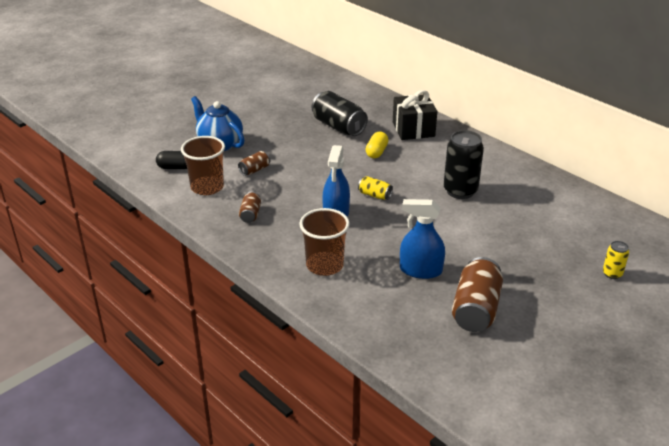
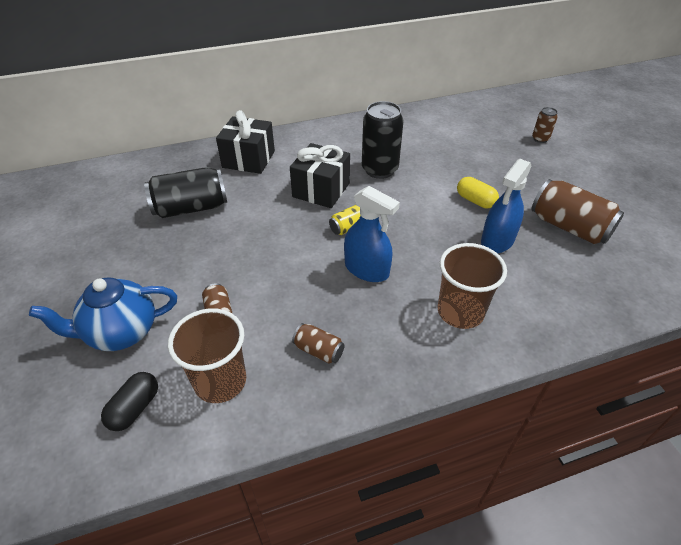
camera: 65 degrees left, 10 degrees up
(376, 152) = (268, 198): yellow capsule -> yellow capsule (475, 201)
(407, 171) = (321, 190): none -> black gift
(612, 274) = (540, 139): yellow can -> brown can

